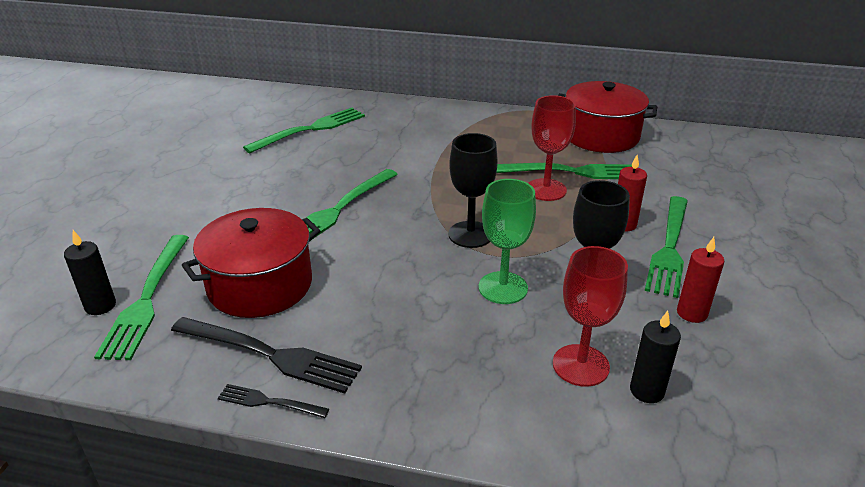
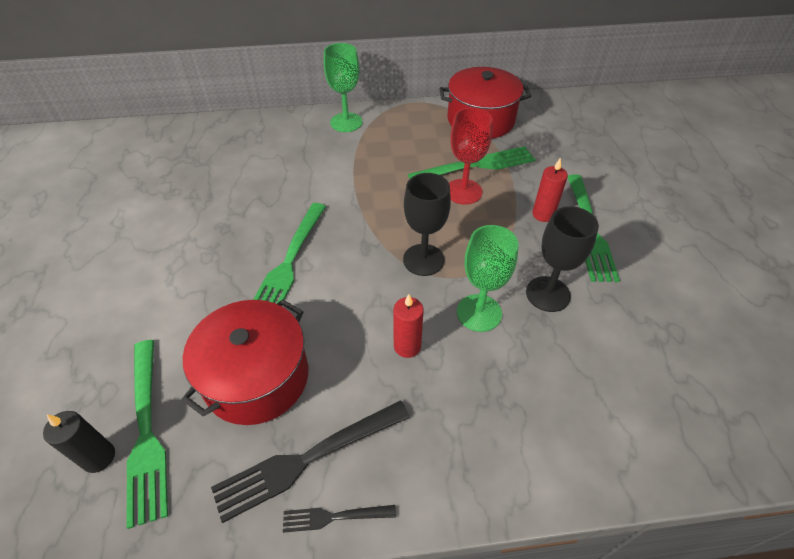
camera: 20 degrees left, 15 degrees up
(270, 354) = (308, 459): black fork -> black fork turned 150 degrees clockwise
(310, 129) = (213, 169): green fork -> none
(456, 115) = (346, 122): none -> green goblet
(580, 365) = (579, 378): red goblet -> none
(647, 391) = (640, 388): black candle -> none
(691, 313) = (636, 295): red candle -> red candle (407, 346)

